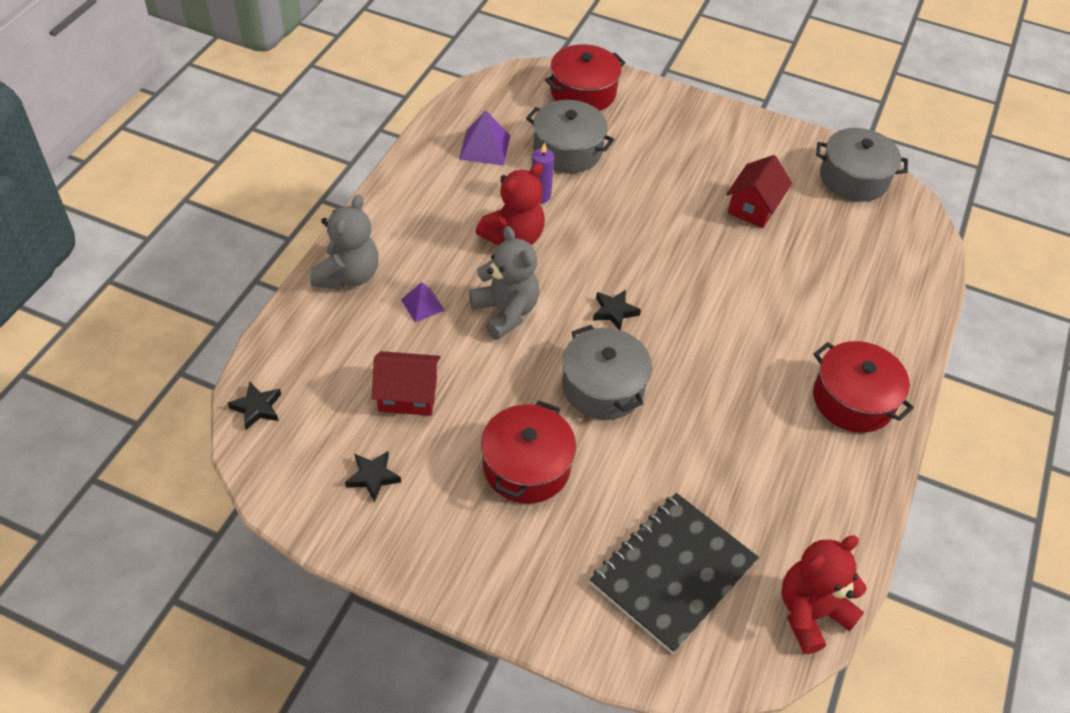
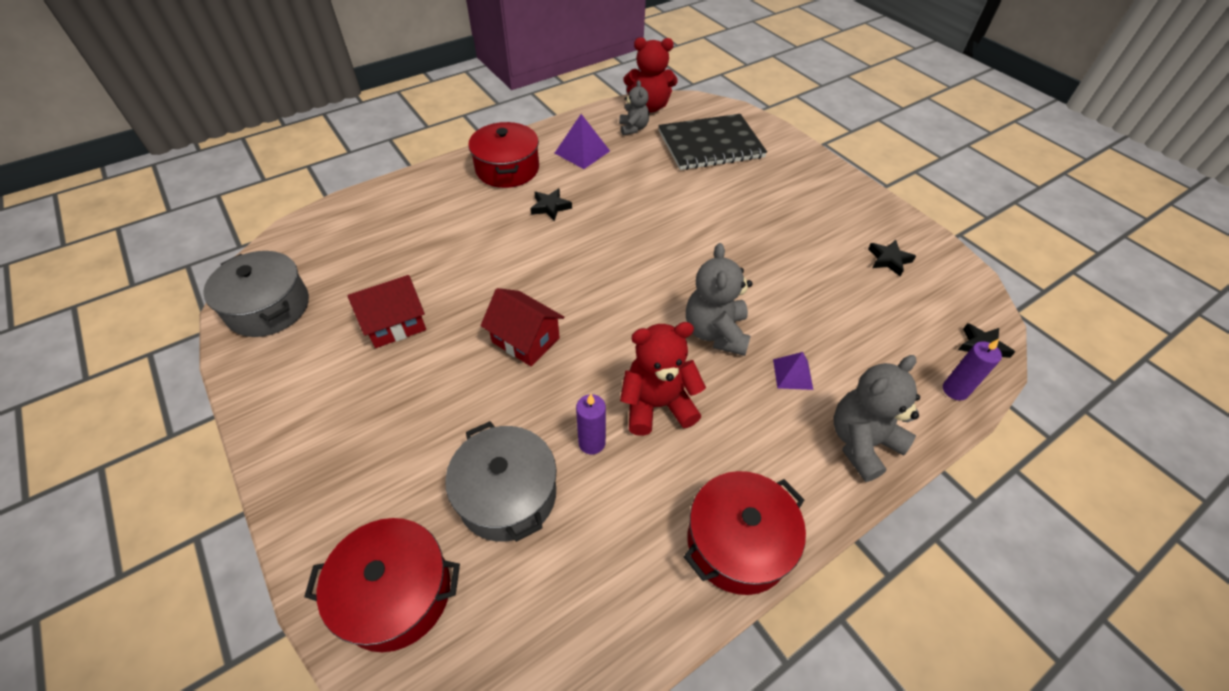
camera: 145 degrees left, 0 degrees up
(279, 351) = (955, 390): none -> purple candle
(407, 395) = (839, 303): red house -> red house (525, 340)
(484, 147) = (606, 557): purple pyramid -> purple pyramid (582, 152)
(526, 466) = (768, 222): red pot -> red pot (738, 542)
(603, 387) = (674, 244): grey pot -> none
(614, 312) = (618, 291): black star -> black star (550, 207)
(789, 550) = (633, 128): none -> grey teddy bear

